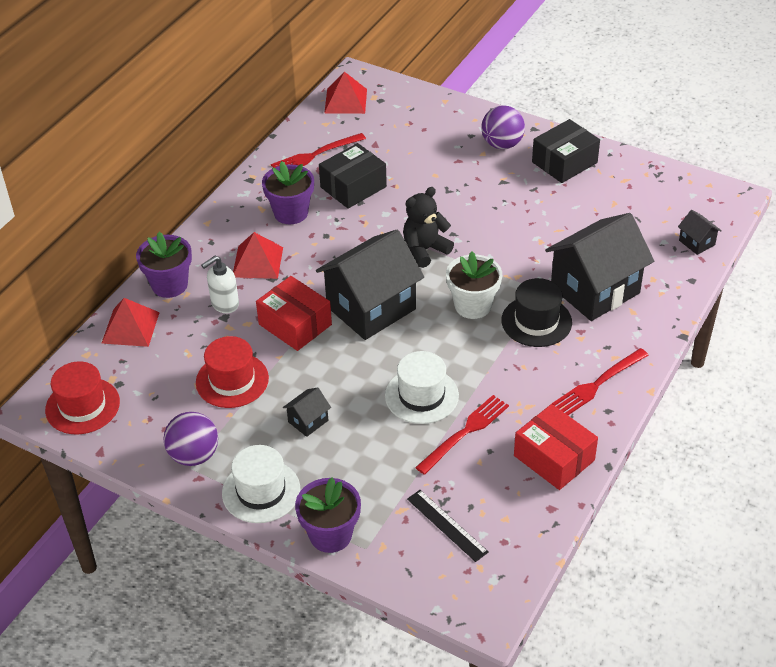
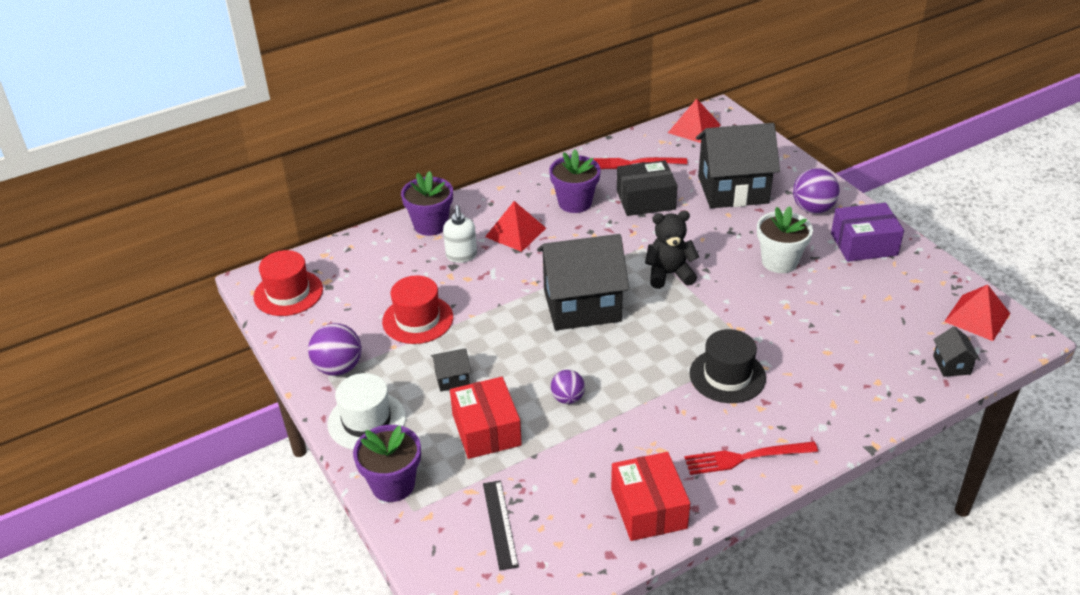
camera: 30 degrees right, 5 degrees down
(130, 327) = (373, 247): red pyramid -> red pyramid (977, 317)
(224, 304) = (461, 256): white soap dispenser -> white soap dispenser turned 90 degrees counterclockwise
(295, 324) = (505, 294): red box -> red box (486, 430)
(421, 395) = (567, 398): white hat -> purple ball
(465, 432) = (582, 448): red fork -> none
(473, 305) = (676, 338): white flower pot -> white flower pot (779, 261)
(564, 162) = (864, 244): black box -> purple box
(595, 290) = (808, 369): black house -> black house (733, 190)

